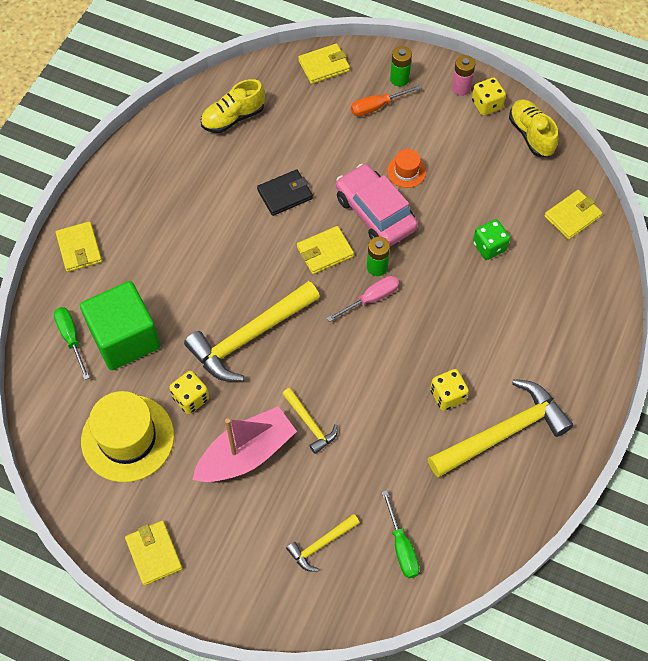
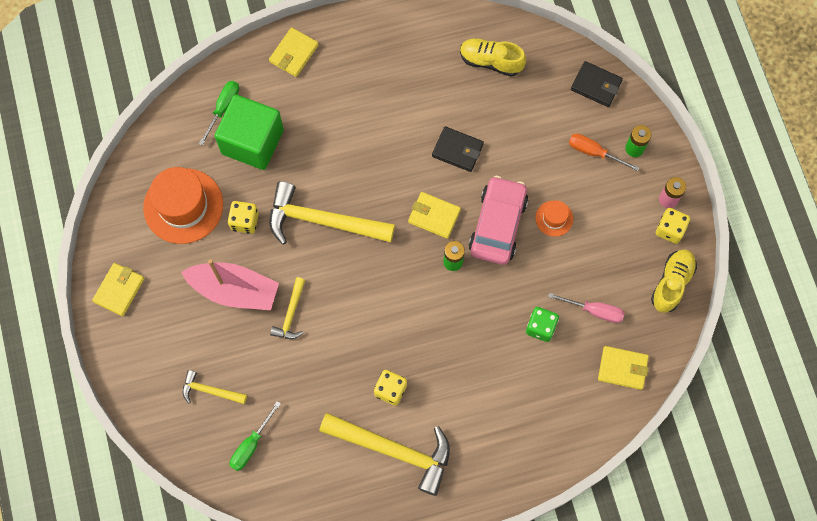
camera: 50 degrees right, 10 degrees up
(127, 438) = (183, 206): yellow hat -> orange hat
(324, 66) = (596, 85): yellow wallet -> black wallet
(371, 299) = (423, 278): pink screwdriver -> pink screwdriver (594, 311)

